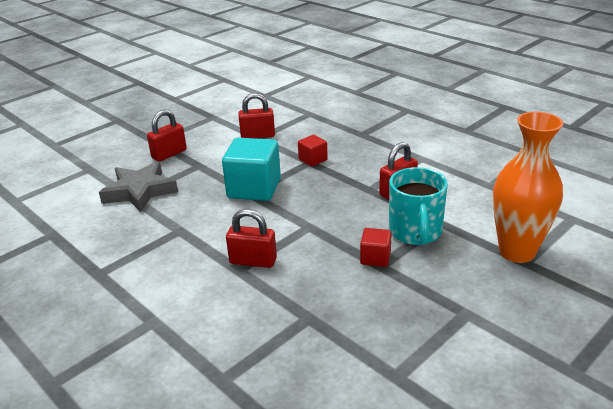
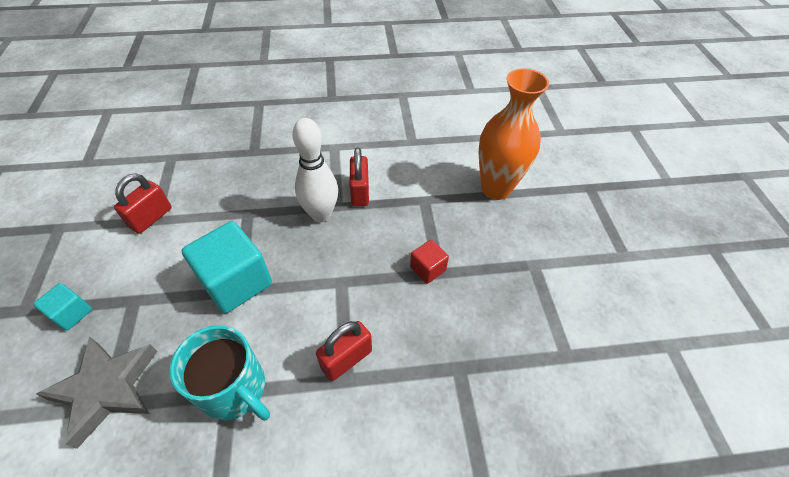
camera: 55 degrees left, 20 degrees up
(169, 154) = (72, 313): red padlock -> turquoise cube
(313, 160) = (248, 209): red cube -> none
(351, 187) = (321, 214): none -> white bowling pin
(415, 232) = (421, 222): turquoise mug -> turquoise mug (234, 389)

